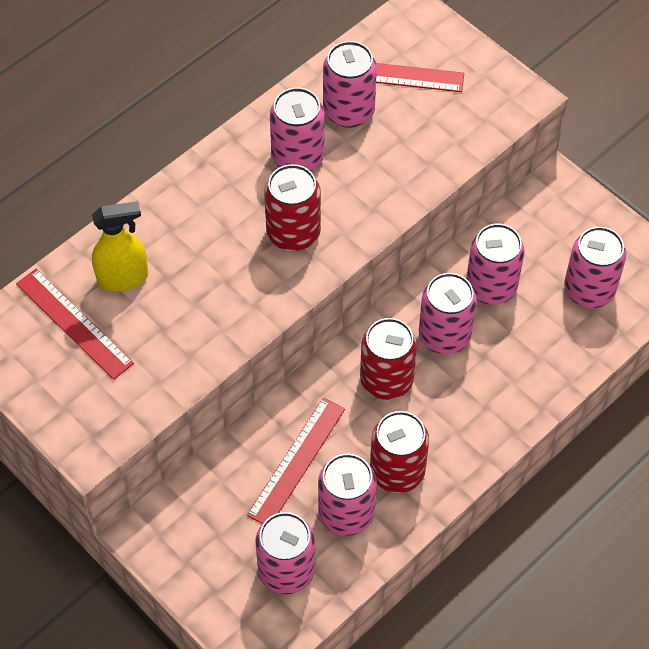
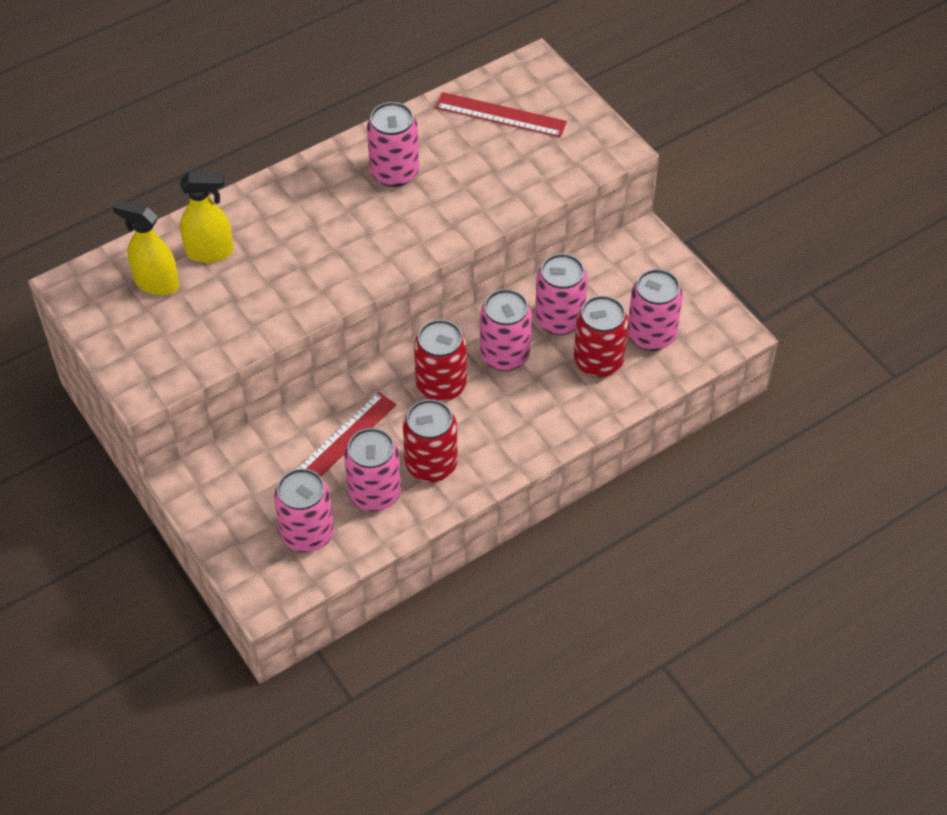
camera: 10 degrees right, 5 degrees down
(74, 323) = (156, 283): red ruler -> yellow spray bottle
(293, 233) = (374, 235): red can -> red can (598, 361)
(348, 111) = (451, 140): pink can -> none

